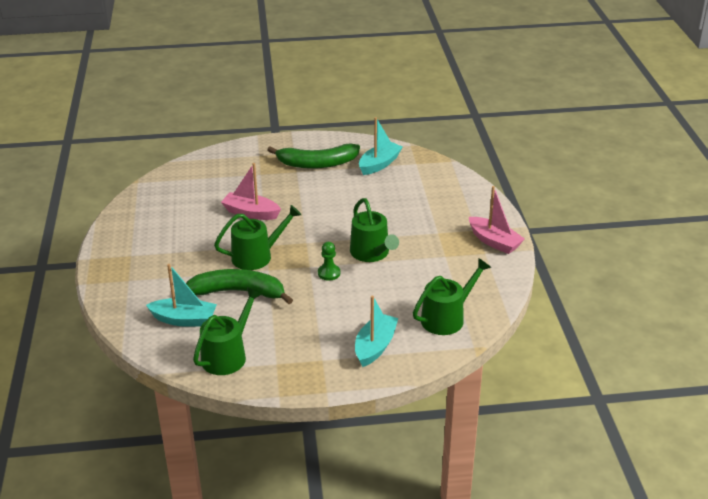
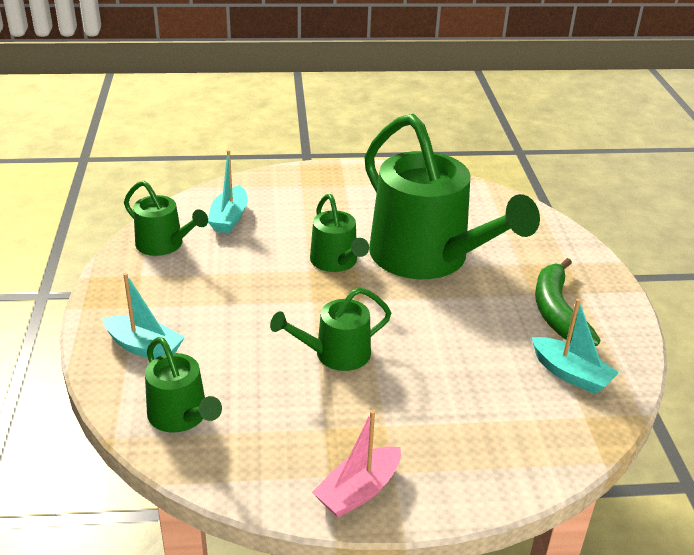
camera: 90 degrees right, 0 degrees up
(238, 292) = (269, 250): green banana -> none
(251, 213) = (427, 257): pink boat -> green watering can
(329, 273) = (296, 315): green pawn -> none

